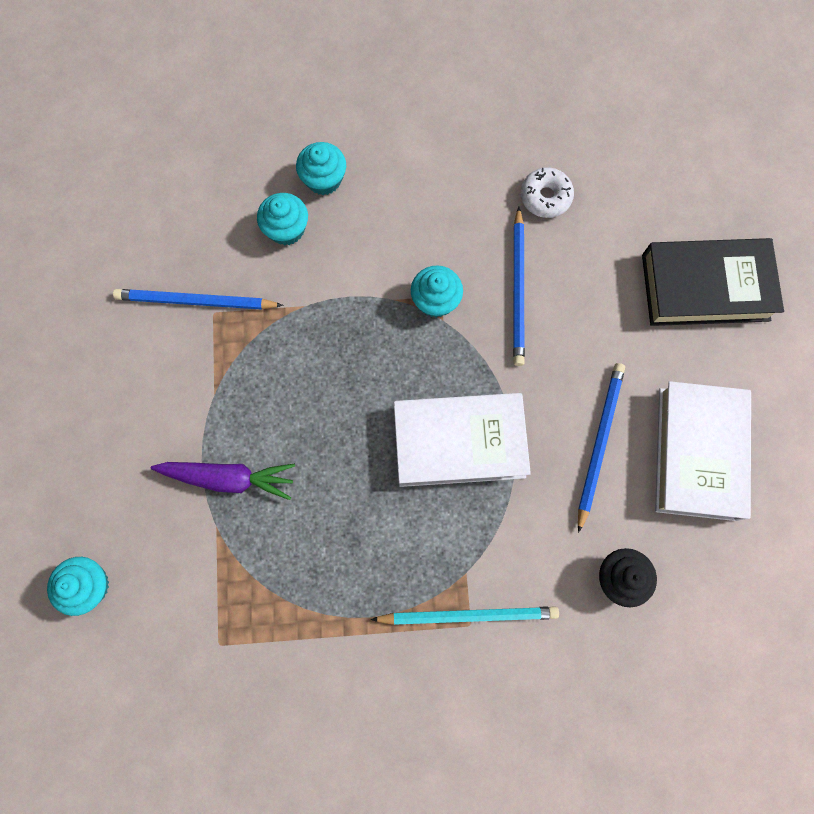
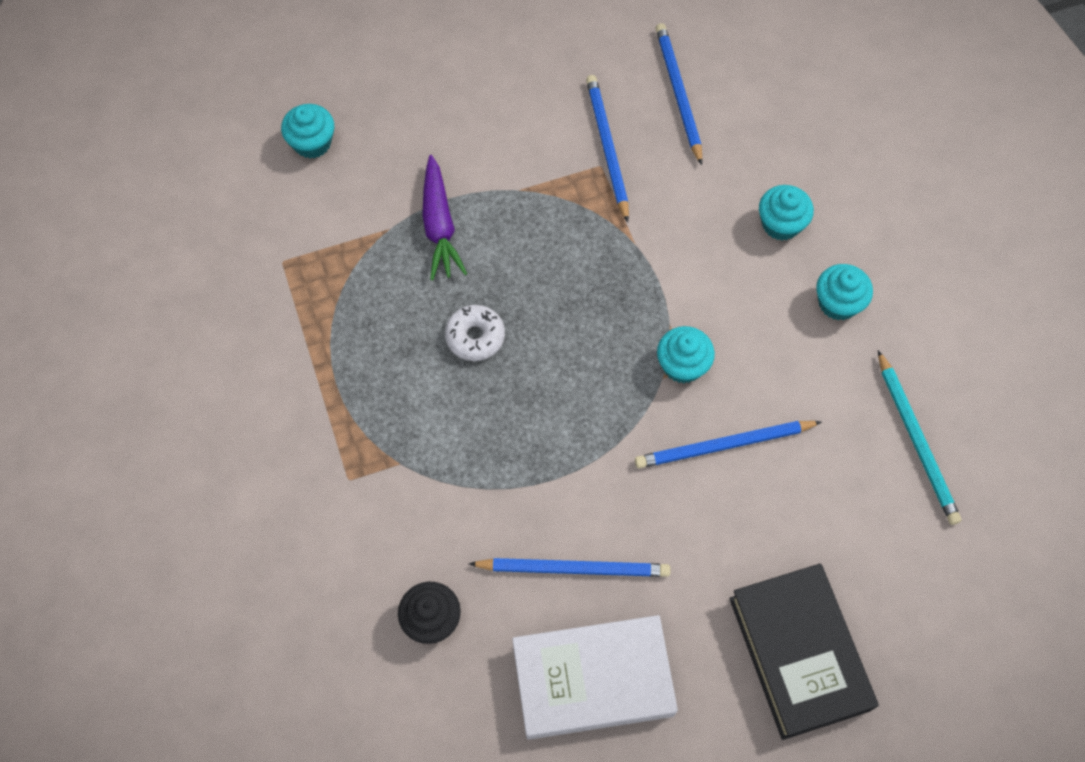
camera: 75 degrees right, 10 degrees down
(159, 223) = (678, 93): none -> blue pencil
(286, 229) = (712, 205): turquoise cupcake -> turquoise cupcake (838, 303)
(459, 442) = (534, 425): white book -> none
(468, 615) = (358, 475): turquoise pencil -> turquoise pencil (916, 440)
(545, 197) = (846, 450): white donut -> white donut (475, 337)

